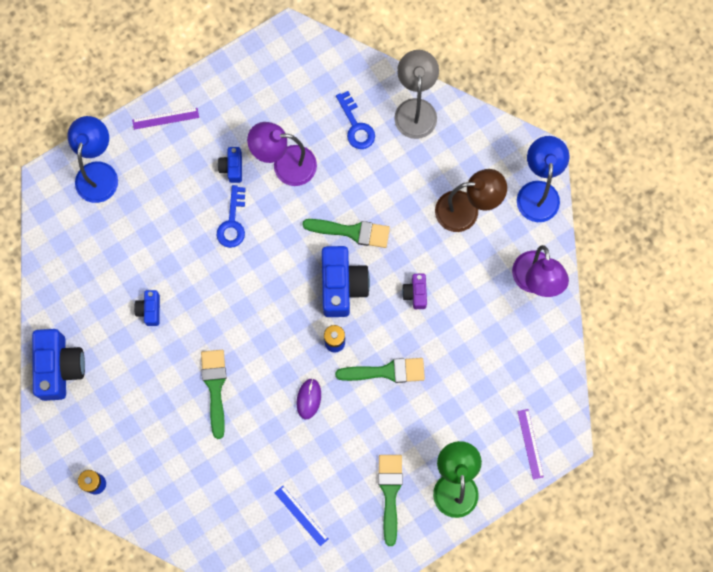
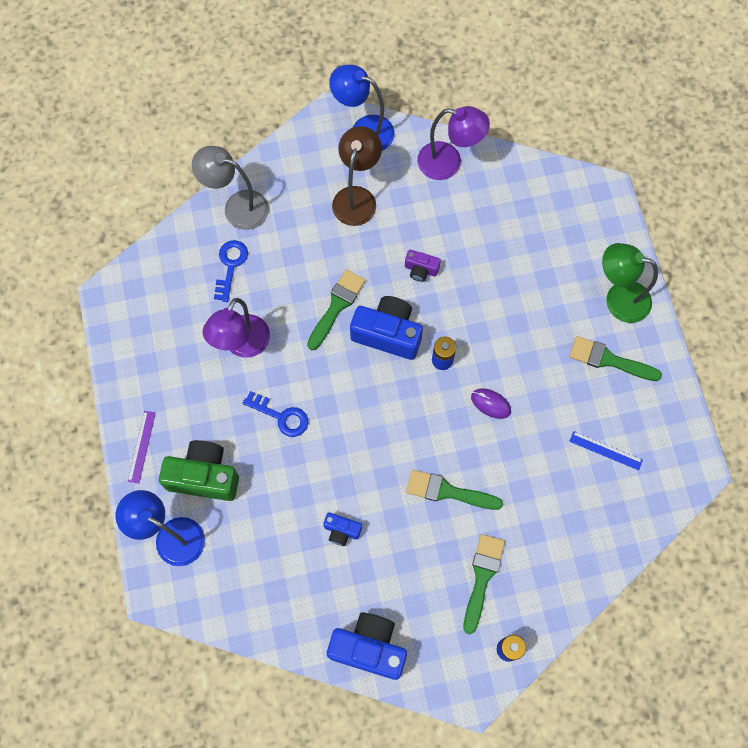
camera: 70 degrees left, 5 degrees down
(157, 179) = (204, 476): none -> green camera
(232, 167) = (223, 397): blue camera -> none
(301, 515) = (605, 450): blue ruler -> blue ruler turned 45 degrees clockwise
(356, 126) = (230, 265): blue key -> blue key turned 75 degrees counterclockwise
(386, 371) = (488, 322): green brush -> green brush (482, 577)
(530, 444) = (601, 221): purple ruler -> none

